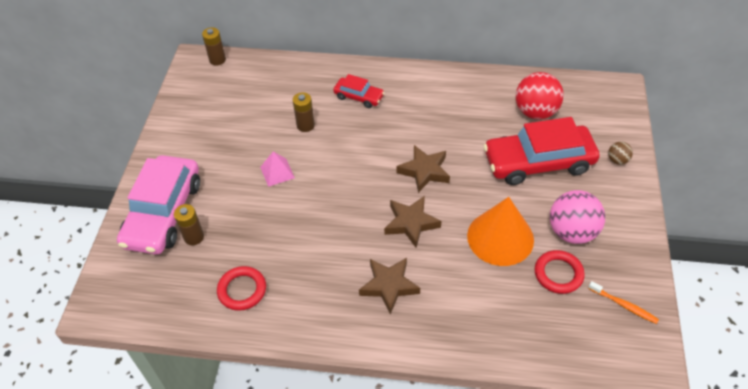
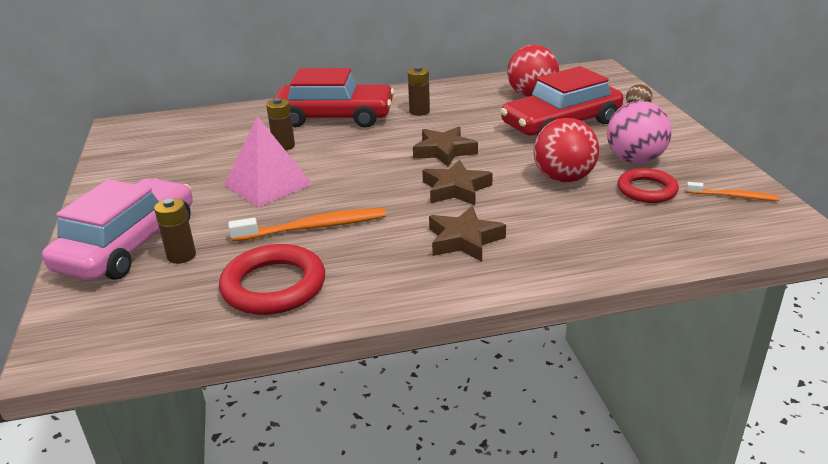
camera: 20 degrees left, 20 degrees down
(163, 213) = (128, 245): pink car -> pink car turned 150 degrees counterclockwise
(217, 60) = (148, 121): brown battery -> brown battery (419, 111)
(242, 290) = (274, 286): red ring -> red ring, size x1.51
(277, 172) = (268, 184): pink pyramid -> pink pyramid, size x1.80
(290, 235) = (313, 227): none -> orange toothbrush
(359, 97) = (334, 117): red car -> red car, size x2.02
(500, 237) = (563, 178): orange cone -> red ball

